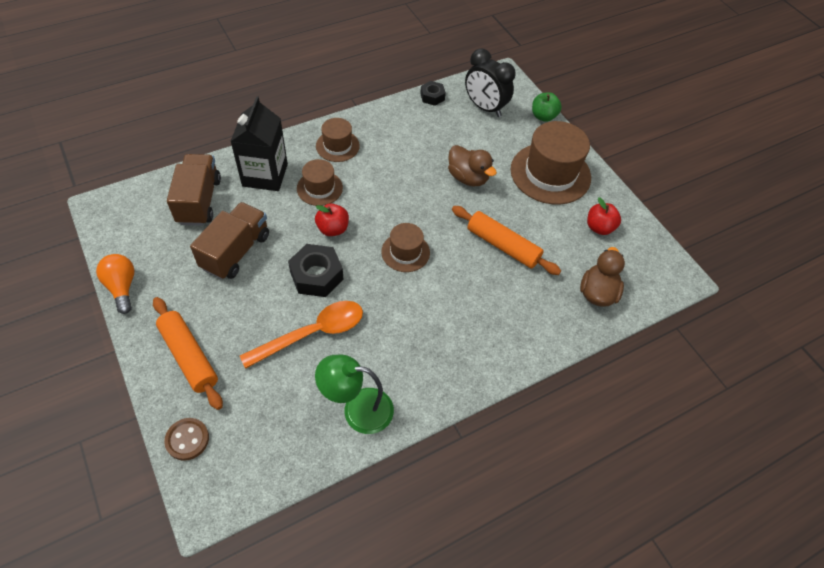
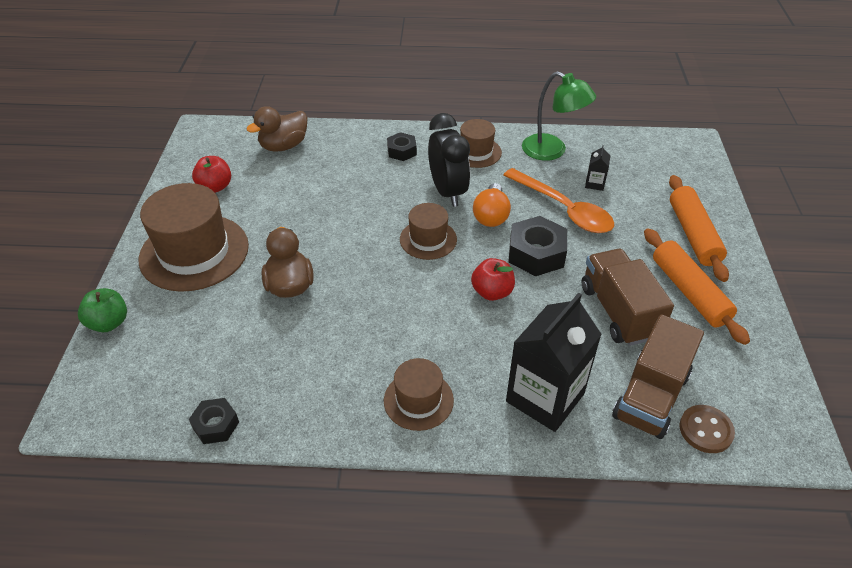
camera: 145 degrees left, 10 degrees down
(122, 287) = (764, 323): orange light bulb -> orange light bulb (491, 216)
(187, 439) = (703, 181): brown button -> brown button (705, 430)
(235, 251) = (618, 311): brown truck -> brown truck turned 105 degrees clockwise
(297, 381) = (594, 183): none -> black carton
(313, 333) = (564, 209): orange spoon -> orange spoon turned 135 degrees counterclockwise
(319, 188) = (480, 347): brown hat -> brown hat (476, 152)
(484, 108) = (165, 371): black clock -> black clock (448, 192)
(496, 337) = (401, 151): none -> black nut
(502, 246) = (325, 208): orange rolling pin -> orange rolling pin (689, 292)

